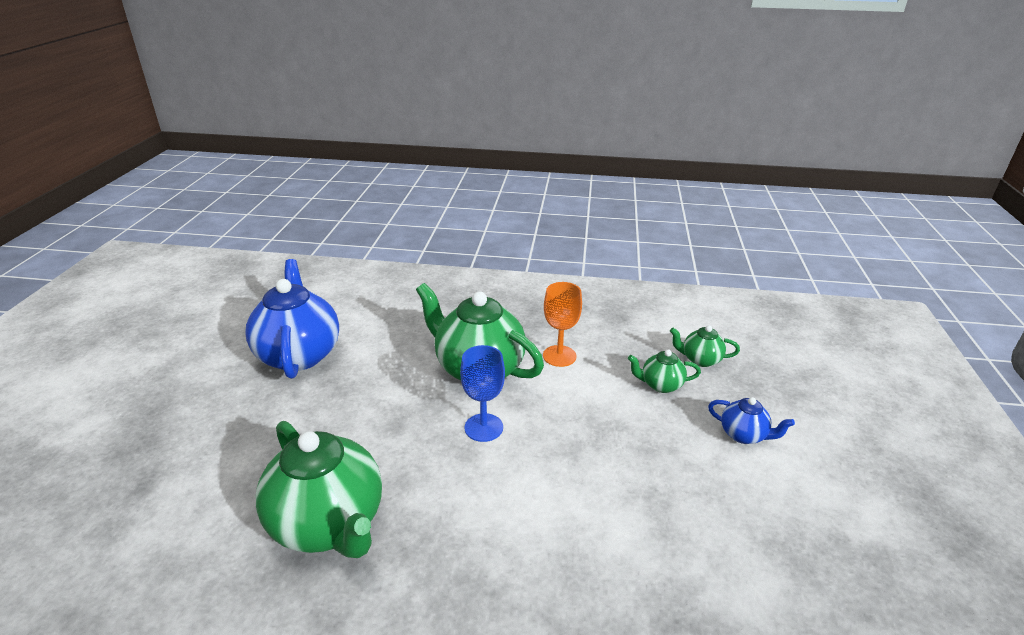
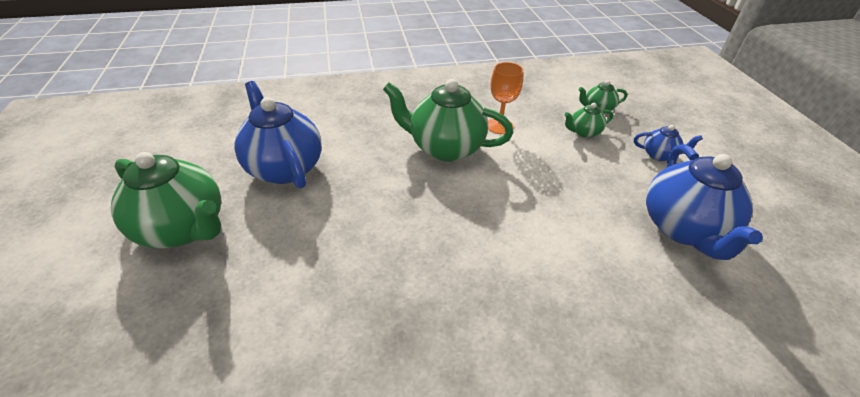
camera: 20 degrees left, 10 degrees up
(329, 523) = (408, 300): green teapot -> green teapot (184, 228)
(483, 427) = (480, 192): blue goblet -> none
(708, 534) = (683, 229): none -> blue teapot

